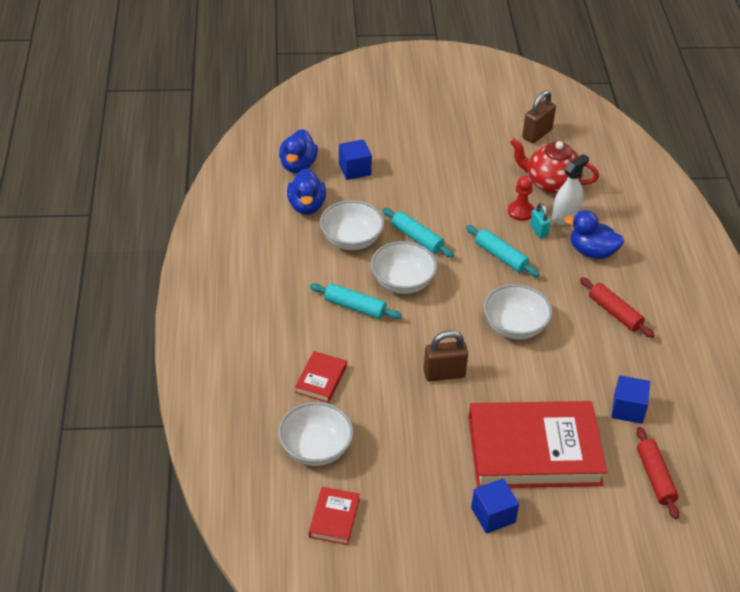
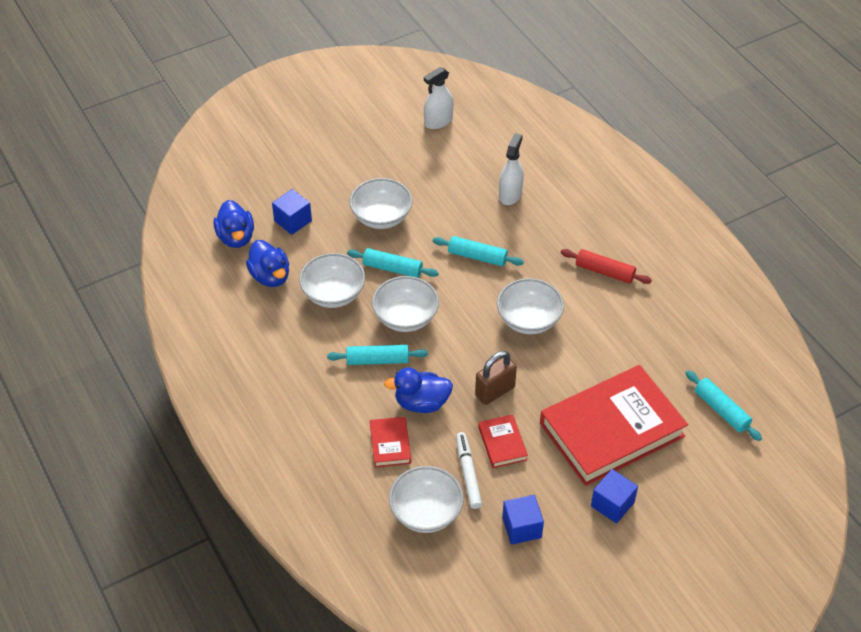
camera: 25 degrees left, 5 degrees up
(334, 518) = (482, 569): red book -> red book (502, 443)
(375, 432) = (468, 473): none -> white marker
(434, 193) = (381, 217): none -> white bowl
(520, 211) = (468, 205): red pawn -> none
(537, 134) = (438, 121): brown padlock -> white spray bottle
(538, 231) = (495, 218): turquoise padlock -> none
(551, 183) = (479, 166): red teapot -> none
(592, 252) = (552, 220): blue duck -> blue duck (421, 403)
(628, 409) = (665, 357): blue cube -> blue cube (521, 527)
(655, 477) = (721, 410): red rolling pin -> turquoise rolling pin

